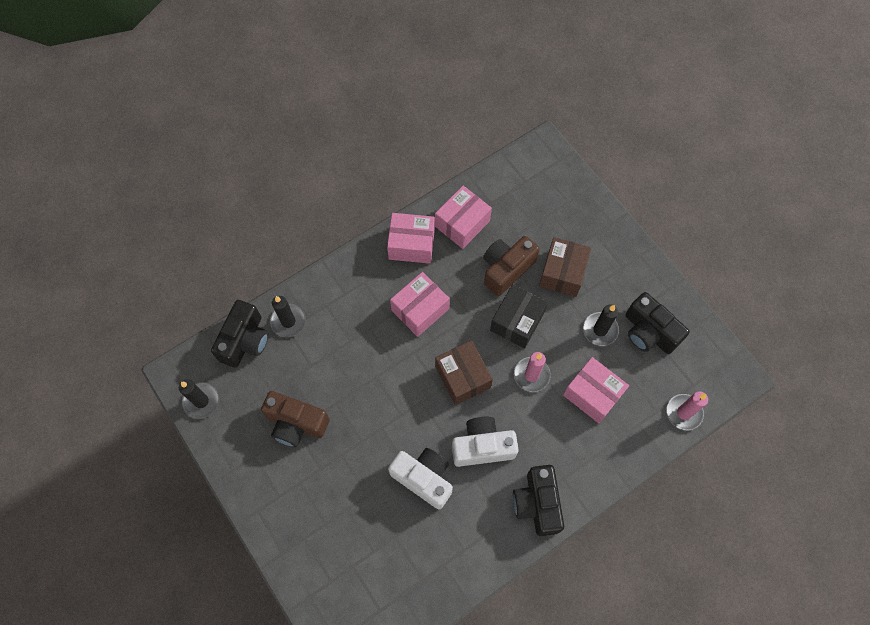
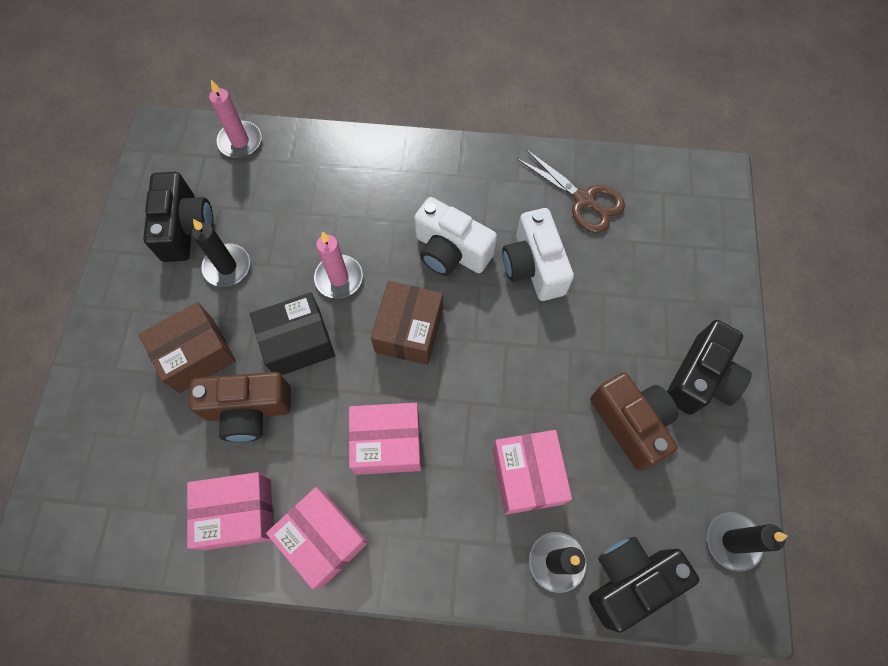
camera: 140 degrees left, 0 degrees up
(428, 557) = (584, 200): none -> brown scissors
(537, 503) = (445, 170): black camera -> black camera (700, 378)
(592, 394) = (301, 216): pink box -> pink box (527, 476)

